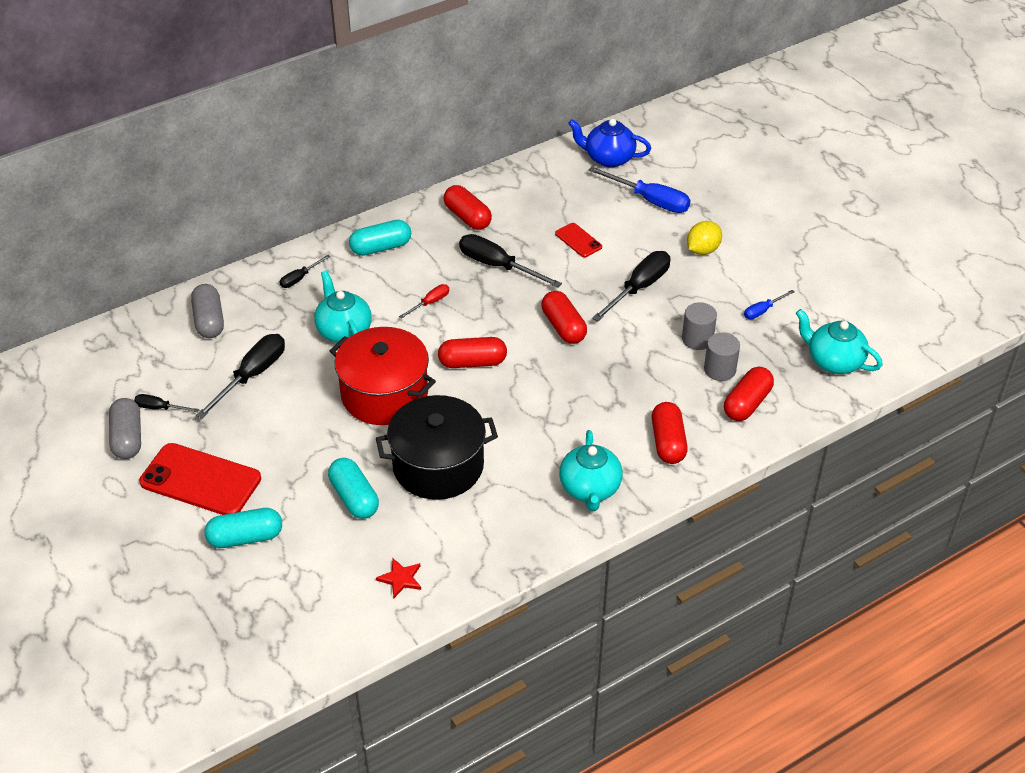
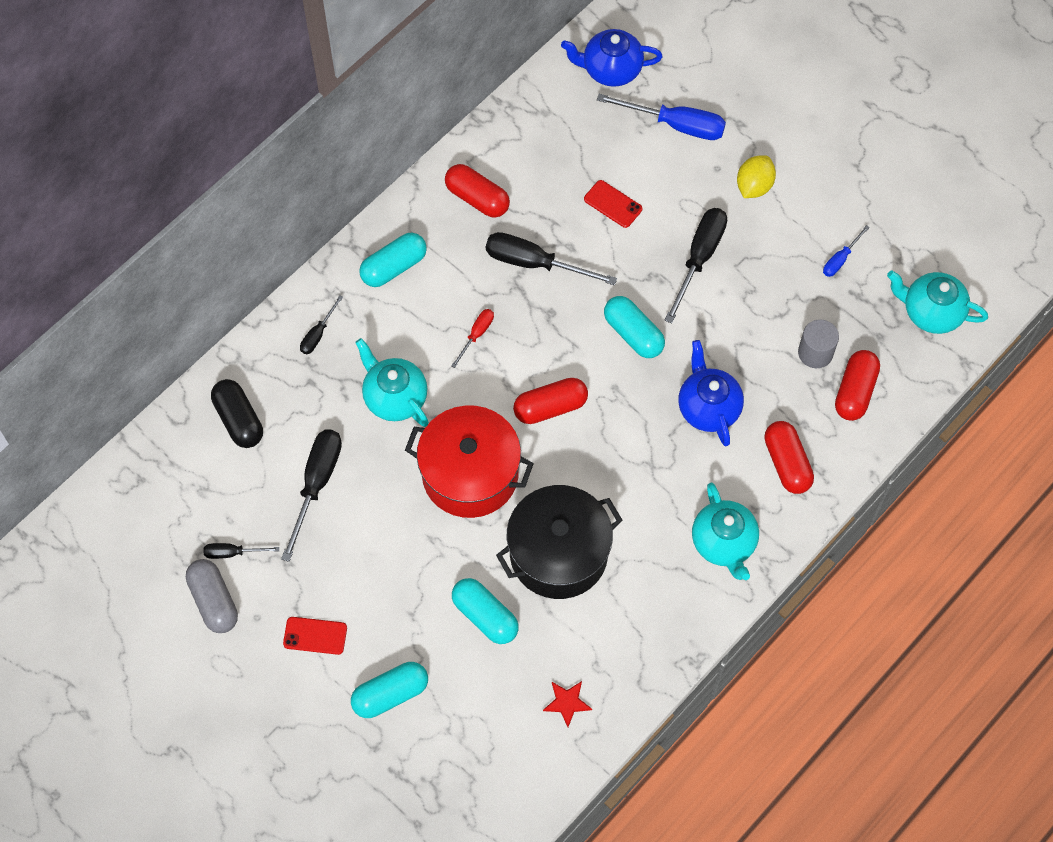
camera: 15 degrees left, 20 degrees up
(200, 480) = (315, 636): red phone -> red phone, size x0.50
(209, 321) = (239, 420): grey capsule -> black capsule
(563, 327) = (633, 334): red capsule -> turquoise capsule
(610, 389) = (708, 407): none -> blue teapot
(697, 339) = (781, 316): grey cylinder -> none

